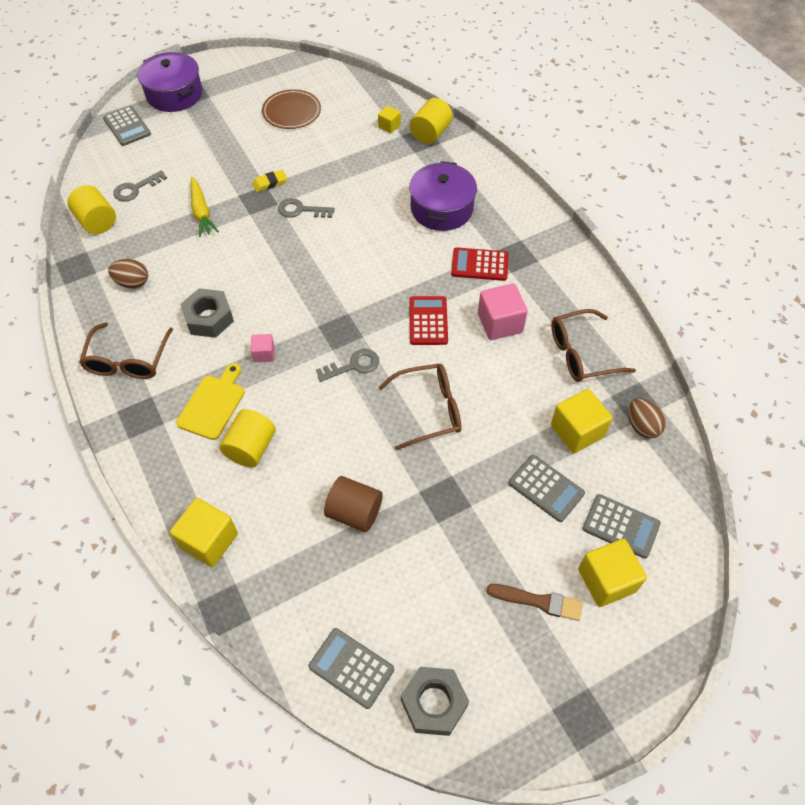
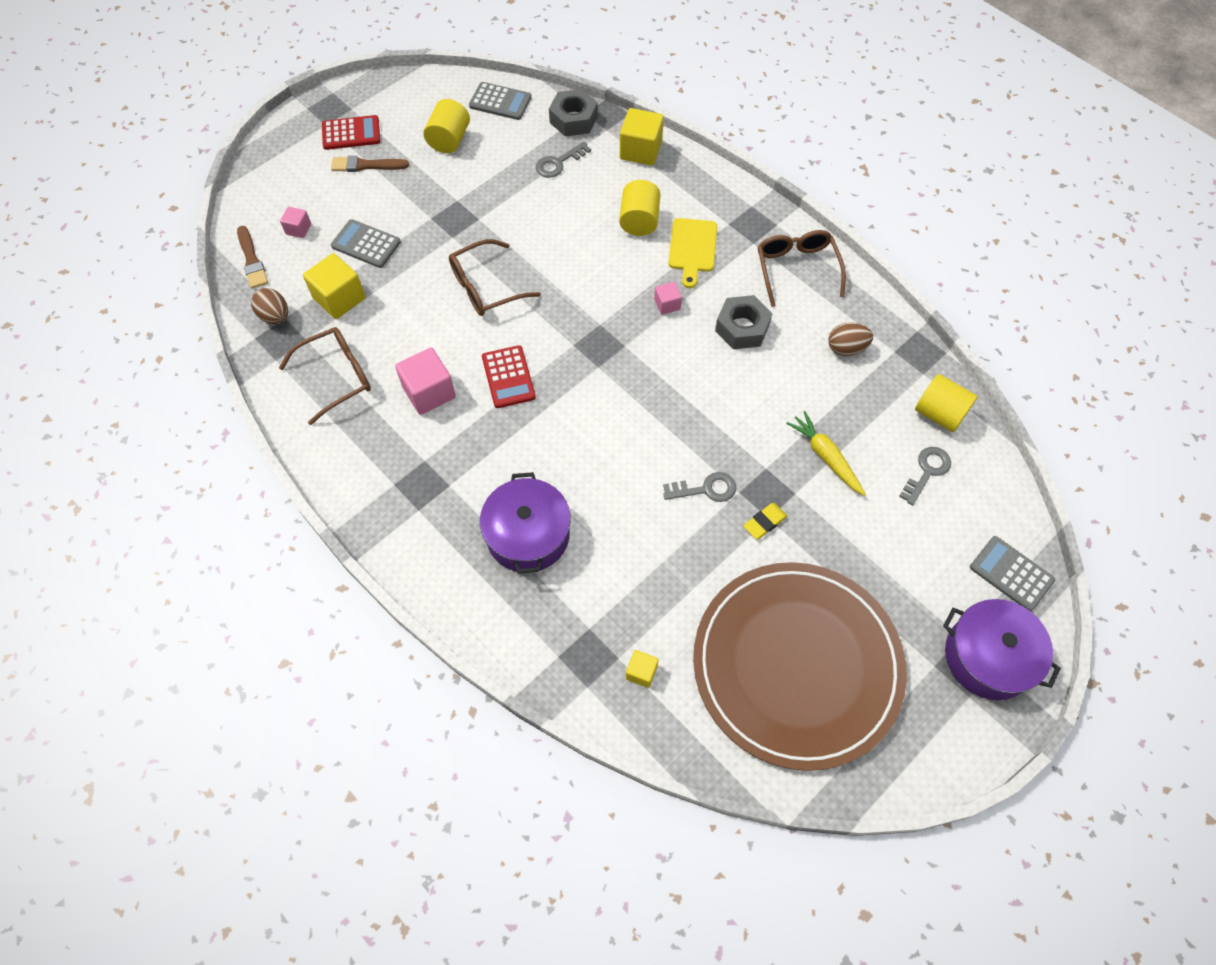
camera: 165 degrees right, 5 degrees up
(291, 112) = (797, 665): brown plate -> brown plate, size x2.28
(353, 366) = (572, 312): grey key -> grey key (558, 163)
(354, 512) = (529, 193): brown cylinder -> none
(430, 133) = (576, 672): yellow cylinder -> yellow cylinder (449, 140)
(434, 703) = (436, 96): grey nut -> grey nut (573, 119)
(479, 265) = (464, 461): red calculator -> red calculator (351, 133)
(606, 580) = (311, 189): yellow cube -> none
(621, 526) = (298, 229): grey calculator -> pink cube
(671, 497) = (252, 260): none -> brown brush

